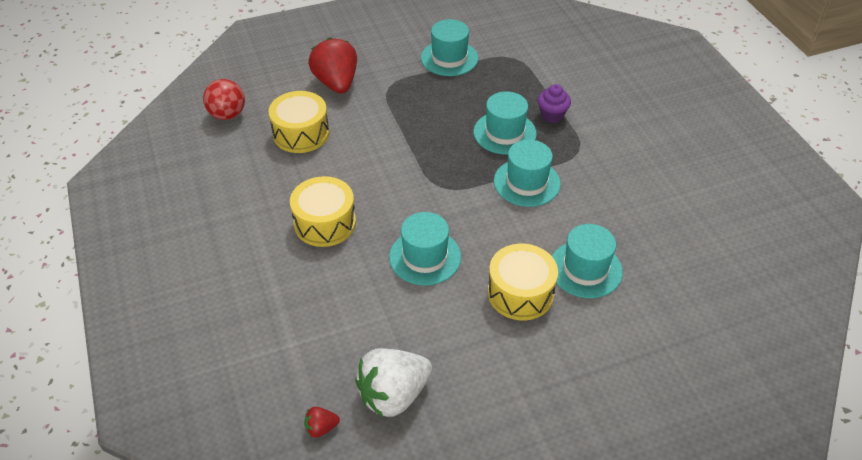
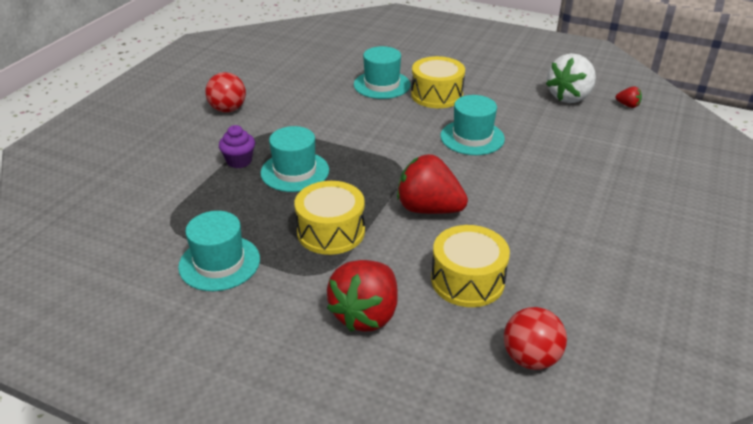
camera: 135 degrees left, 10 degrees down
(325, 223) = (524, 194): yellow drum -> yellow drum (331, 232)
(378, 165) = (428, 209): none -> red strawberry
(393, 395) = (570, 97): white strawberry -> white strawberry turned 120 degrees clockwise
(526, 182) = (338, 136): turquoise hat -> none
(644, 148) = (228, 109): none -> red ball

